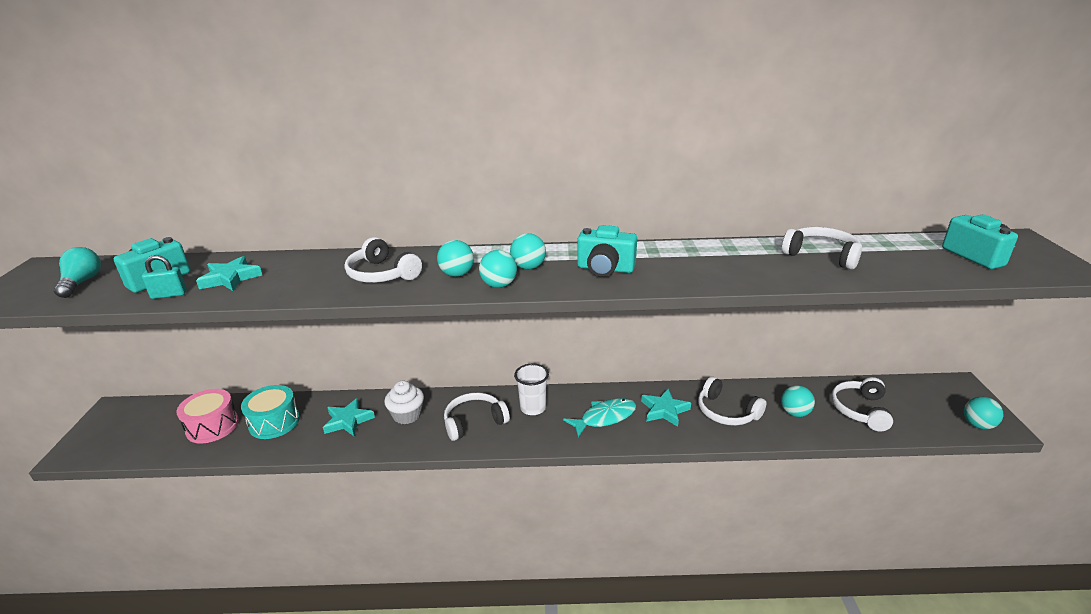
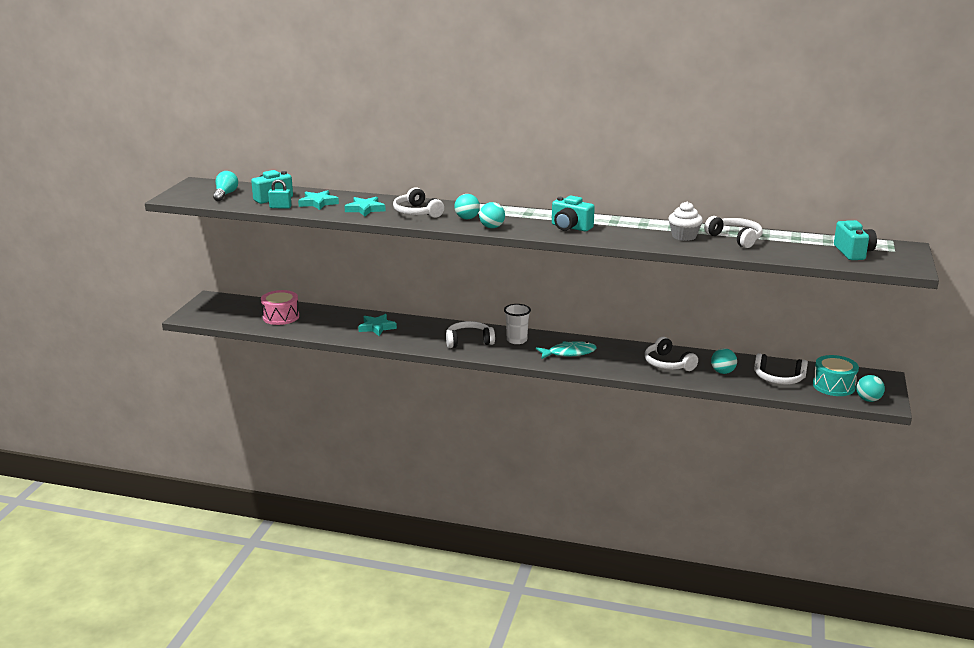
camera: 15 degrees right, 5 degrees down
(274, 422) = (324, 321): turquoise drum -> turquoise drum (833, 386)
(407, 415) = (420, 330): white cupcake -> white cupcake (684, 236)
(528, 267) = (518, 220): turquoise ball -> none
(664, 410) = (618, 356): turquoise star -> turquoise star (365, 209)
(860, 410) = (778, 378): white headphones -> white headphones turned 105 degrees counterclockwise

